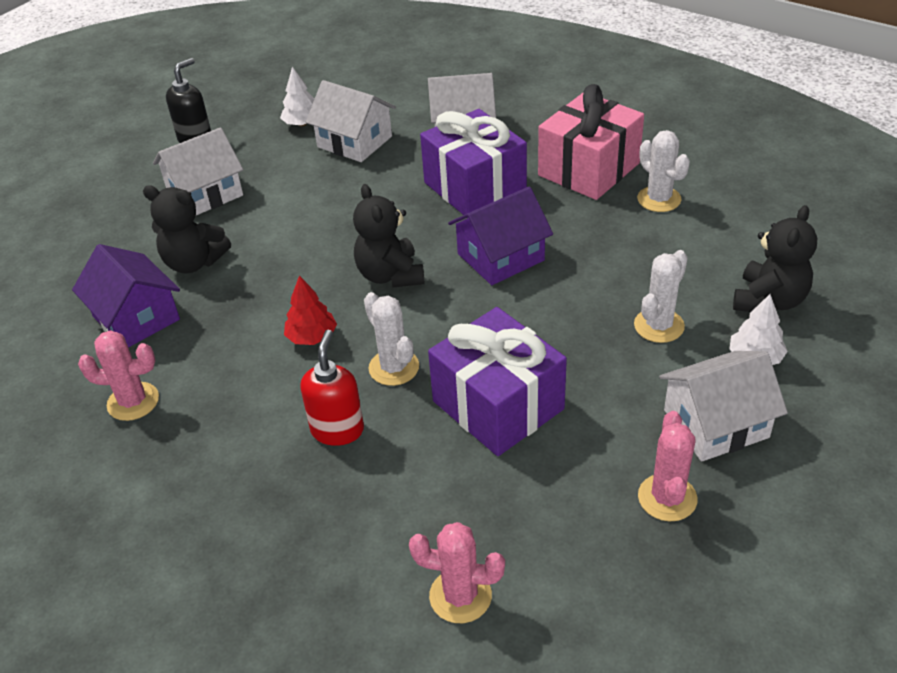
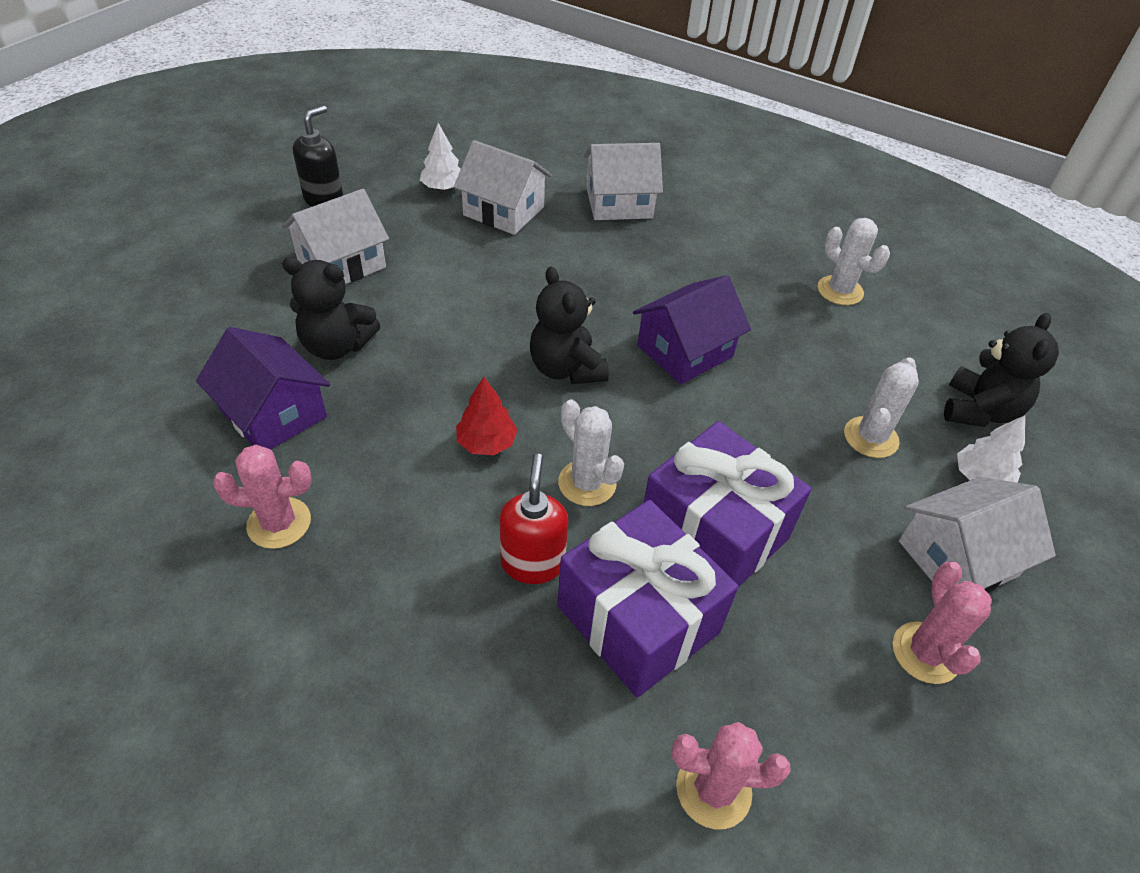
camera: 10 degrees left, 5 degrees up
(474, 187) = (643, 269): purple gift -> purple gift (637, 619)
(589, 169) = (760, 254): pink gift -> none

